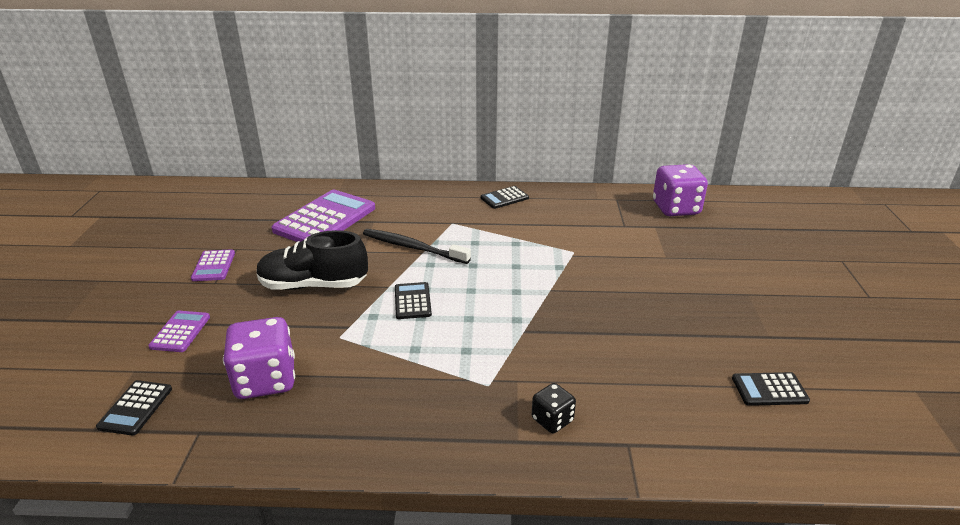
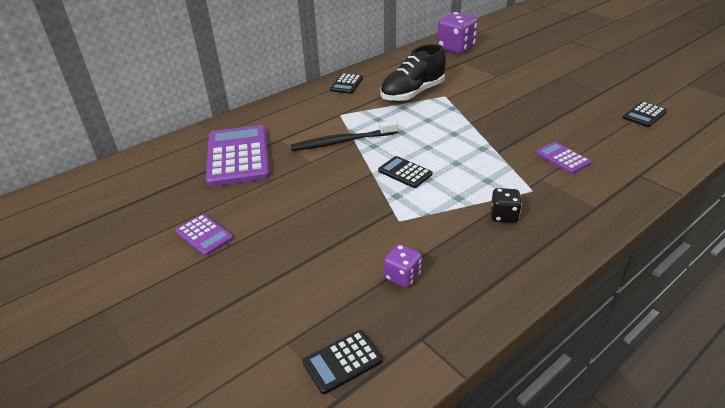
camera: 40 degrees left, 5 degrees up
(135, 408) = (342, 361): black calculator -> black calculator turned 90 degrees clockwise
(180, 332) = (272, 293): purple calculator -> purple calculator (562, 158)
(265, 380) = (402, 276): purple dice -> purple dice, size x0.53
(313, 285) = (317, 201): black shoe -> black shoe (412, 93)
(552, 420) = (592, 186): black dice -> black dice (503, 216)

